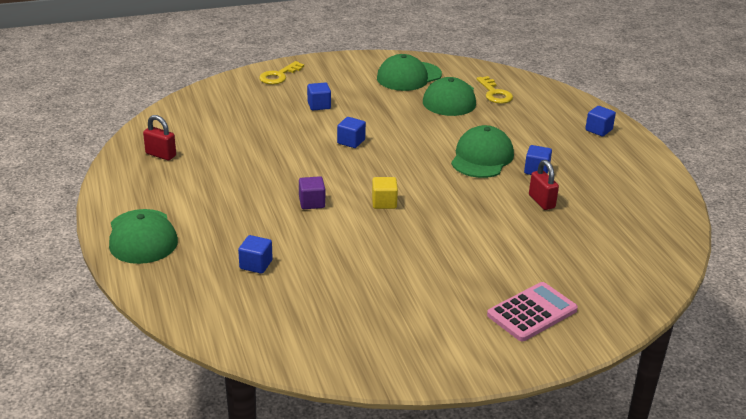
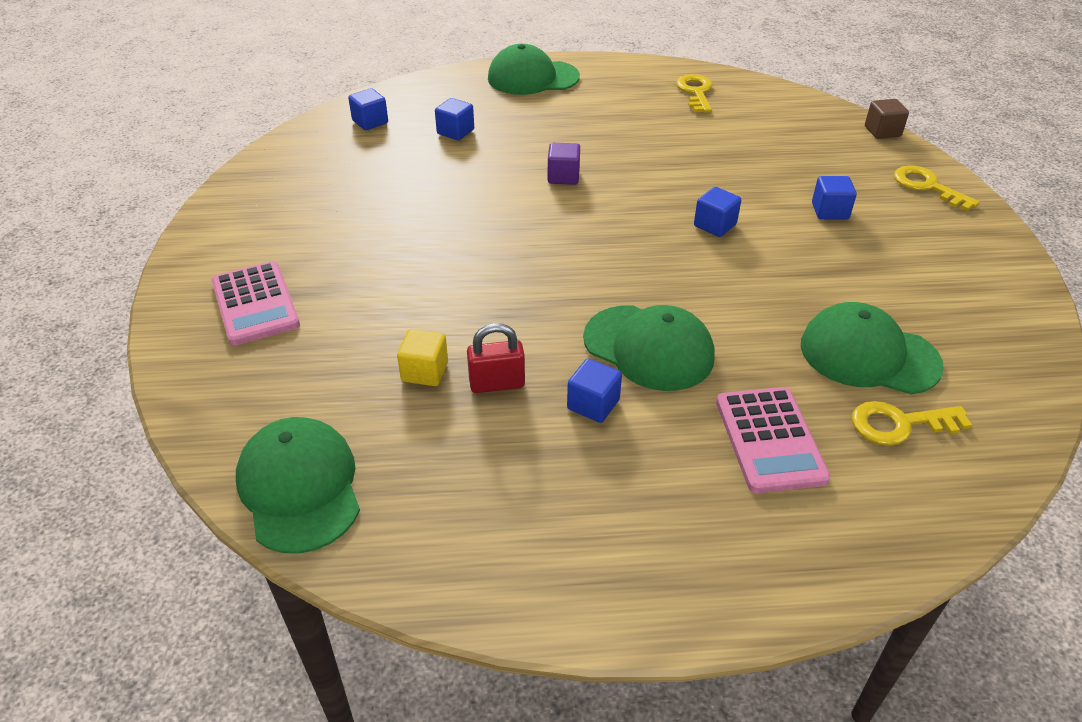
camera: 105 degrees right, 10 degrees up
(160, 155) = (695, 92): red padlock -> yellow key
(211, 86) = (882, 131): none -> brown cube
(384, 202) = (545, 230): yellow cube -> yellow cube (425, 371)
(409, 76) = (955, 320): green cap -> green cap (300, 487)
(527, 123) = (770, 440): none -> pink calculator
(598, 130) = (737, 553): blue cube -> blue cube (370, 122)

